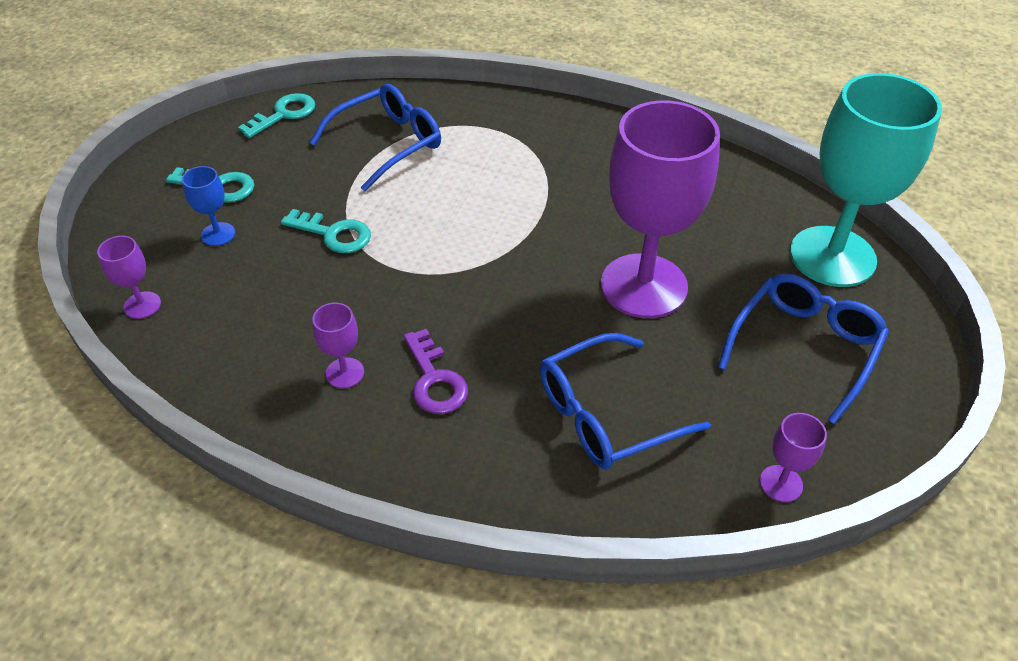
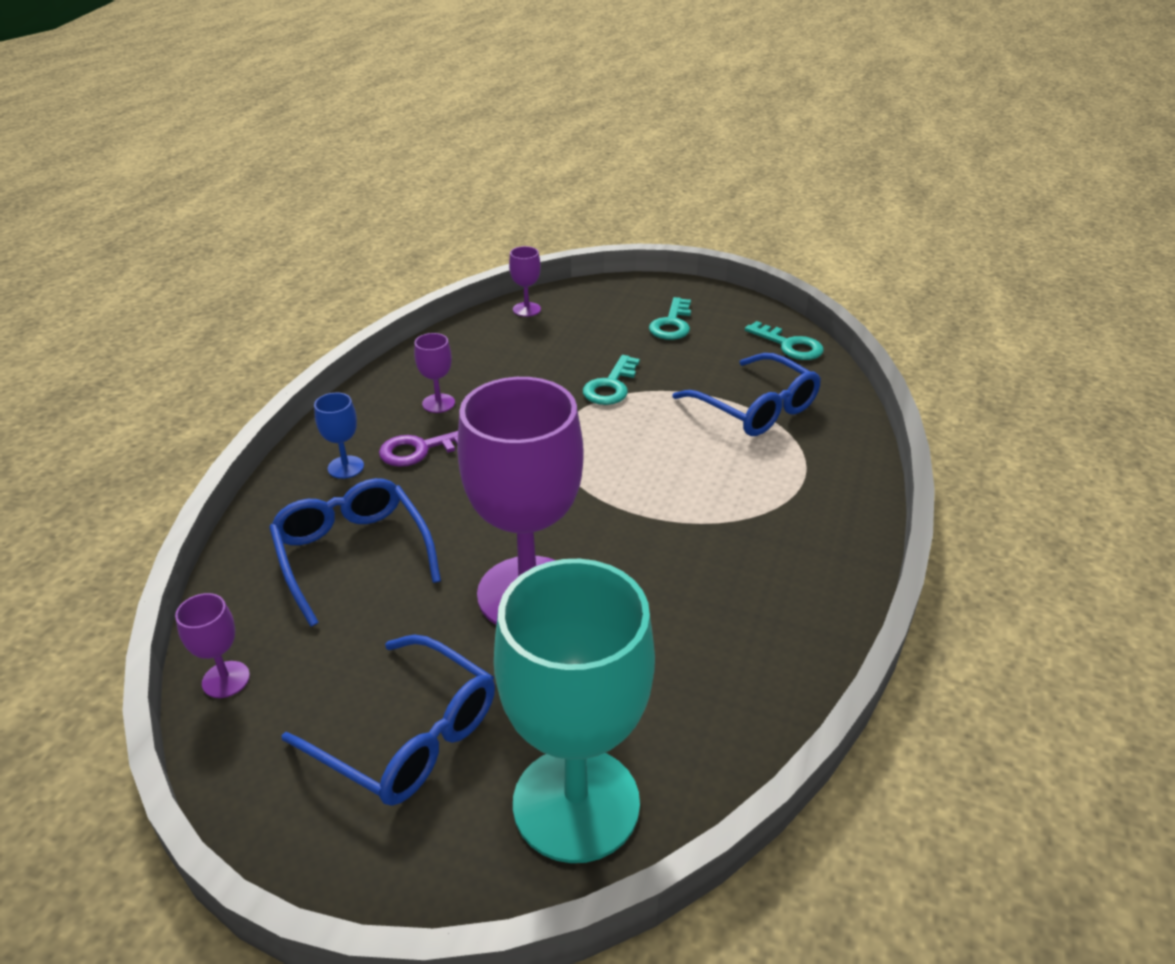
camera: 90 degrees right, 10 degrees down
(218, 234) = (609, 330): blue goblet -> blue goblet (346, 467)

